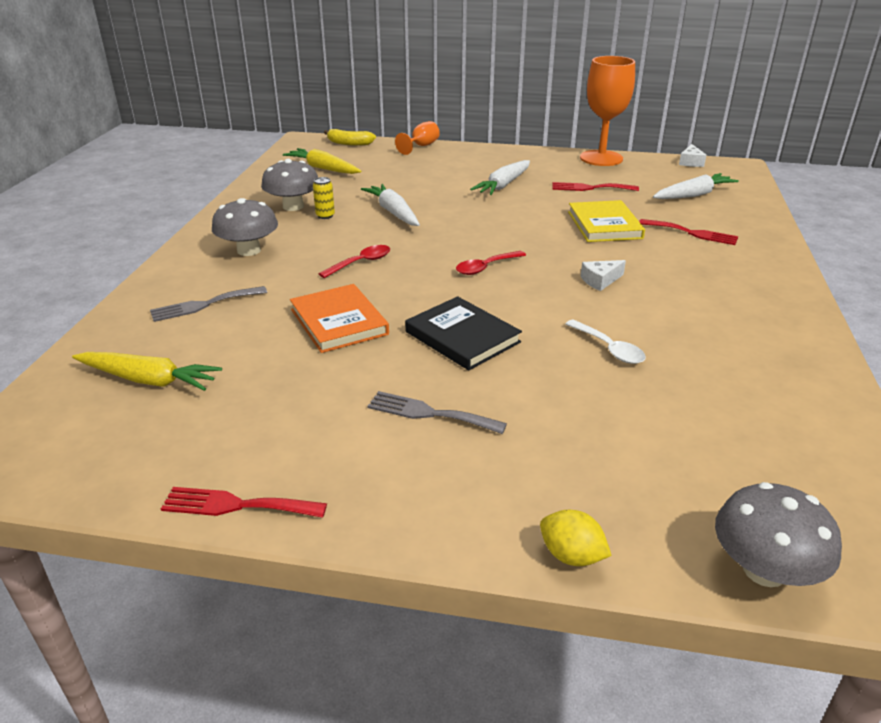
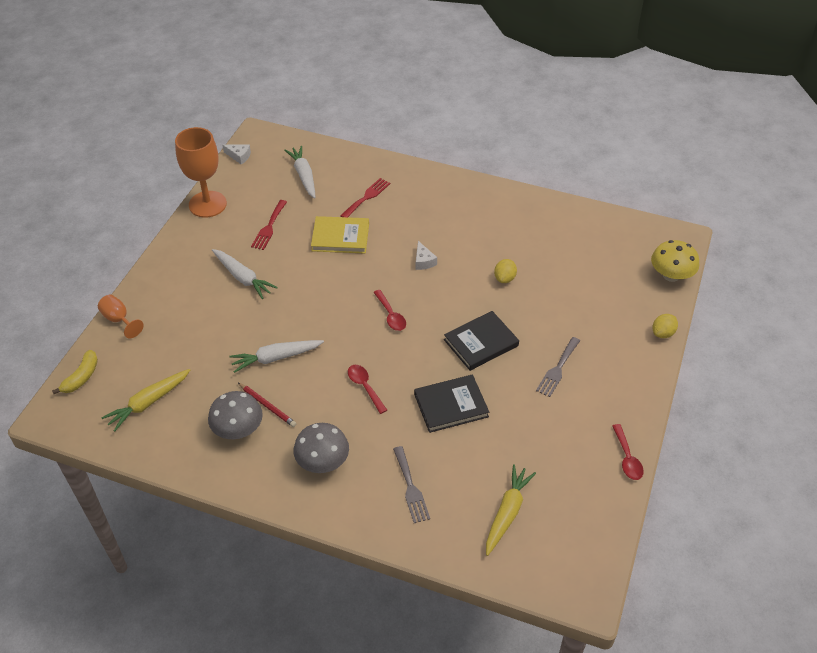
camera: 80 degrees left, 15 degrees up
(236, 505) = (627, 458): red fork -> red spoon
(325, 216) = (267, 406): yellow can -> red pencil
(339, 322) = (451, 405): orange book -> black book
(609, 349) = (504, 278): white spoon -> yellow lemon
(764, 570) = (671, 275): grey mushroom -> yellow mushroom

